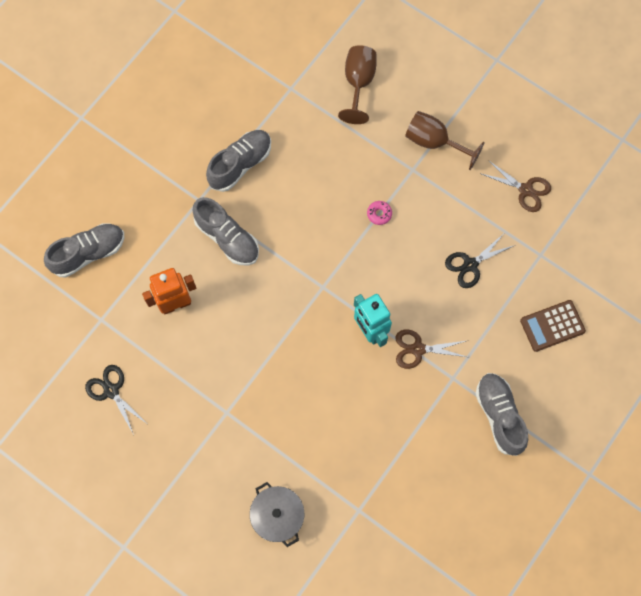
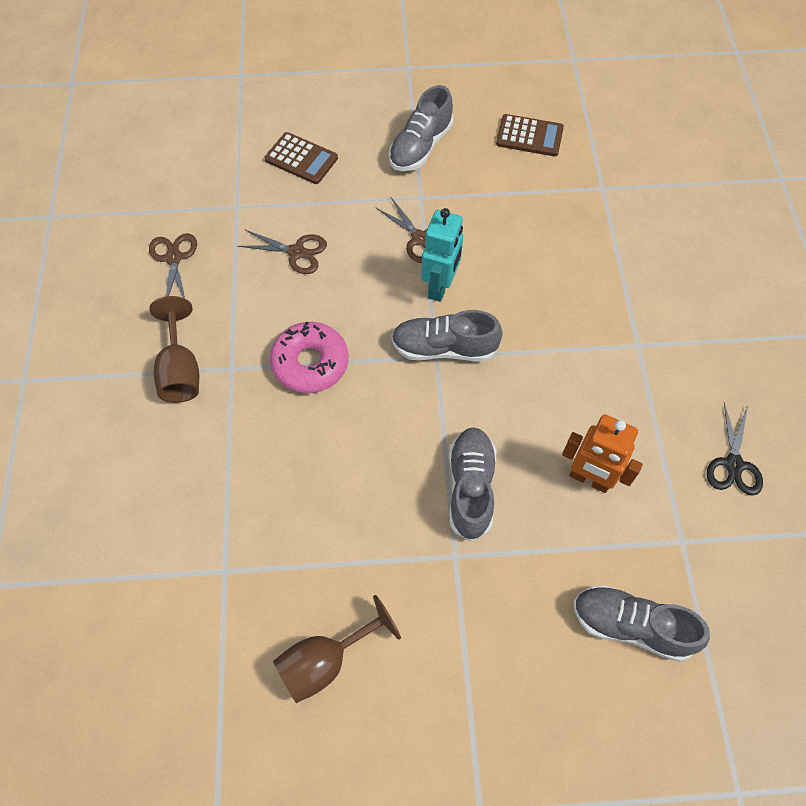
camera: 130 degrees left, 10 degrees down
(240, 164) = (372, 547): grey shoe -> grey shoe (444, 348)
(277, 516) = (673, 239): grey pot -> none
(358, 83) = (160, 499): brown goblet -> brown goblet (325, 661)
(379, 214) = (310, 363): pink donut -> pink donut, size x2.31
(447, 503) = (529, 136): none -> brown calculator
(470, 265) = (296, 252): black scissors -> brown scissors

